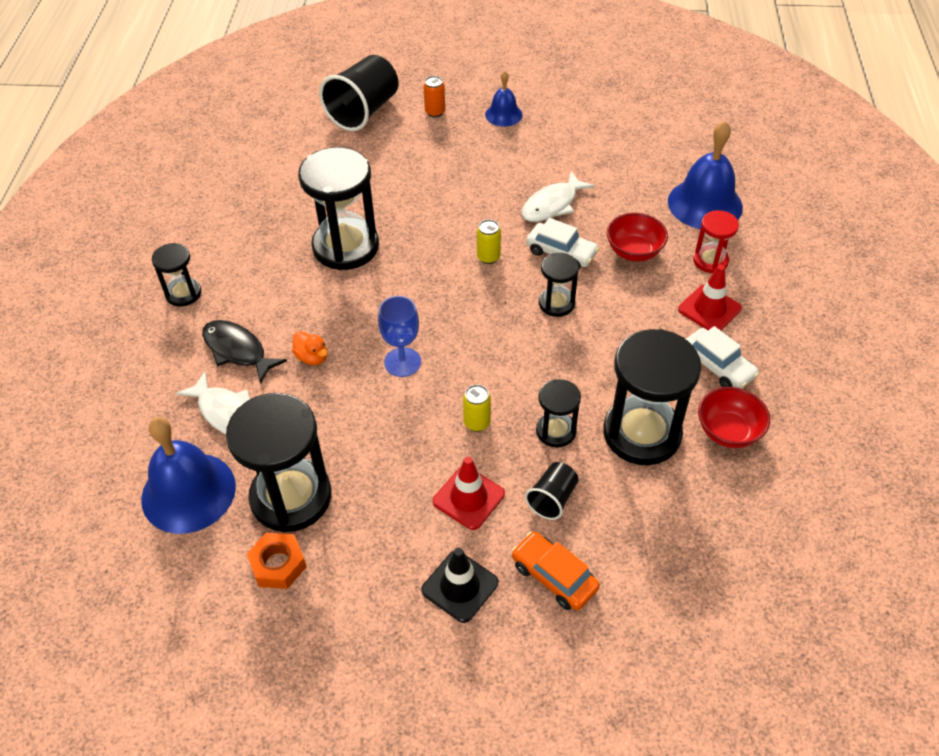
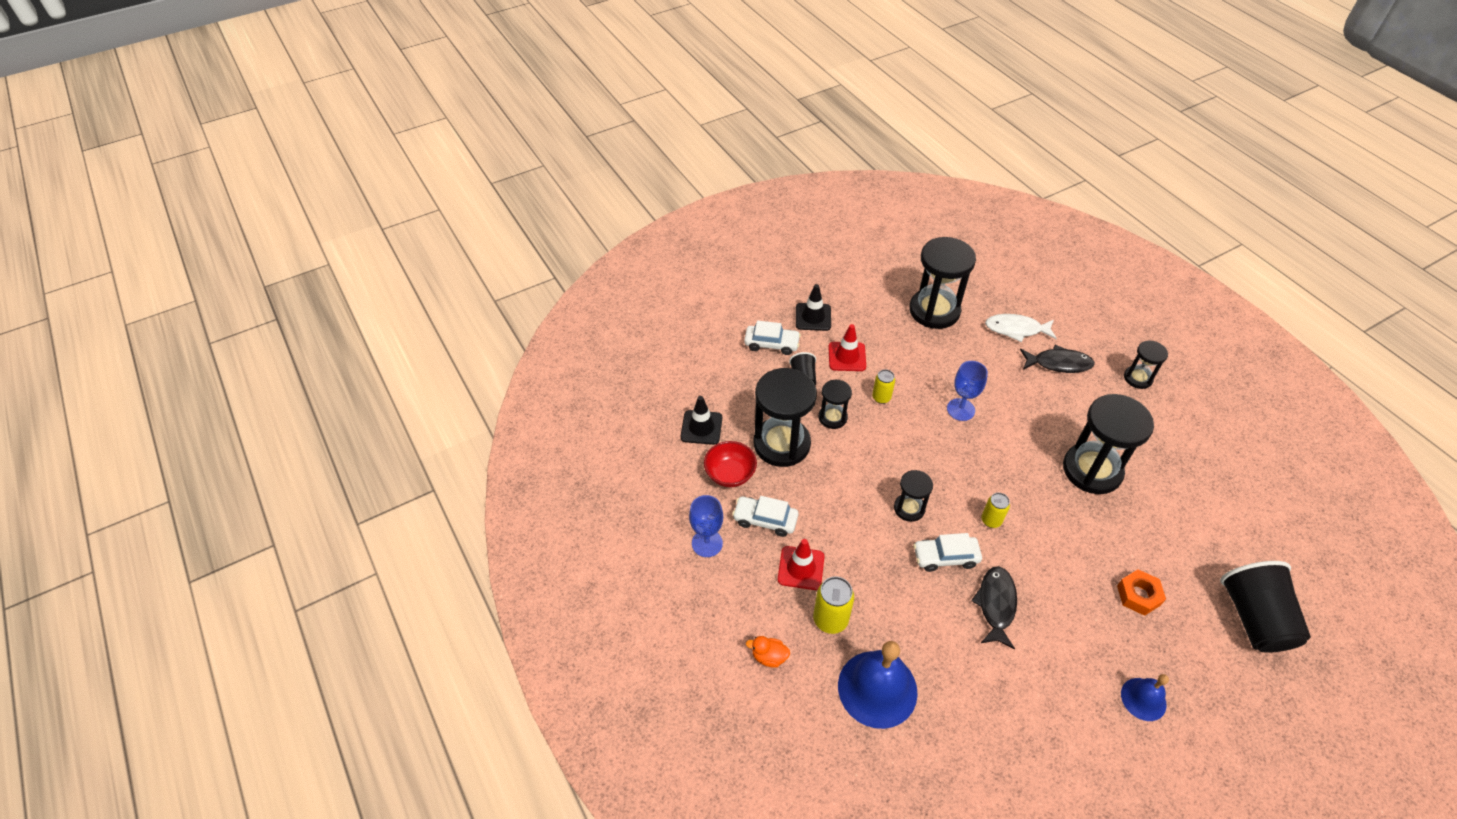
camera: 145 degrees right, 0 degrees up
(188, 492) = (984, 287): blue bell -> none
(278, 565) = (905, 283): orange nut -> orange nut (1138, 595)
(312, 357) = (1014, 383): orange duck -> orange duck (769, 657)
(435, 112) = (1200, 660): orange can -> none
(552, 205) = (996, 605): white fish -> black fish
(554, 576) = (771, 344): orange car -> white car
(634, 251) = (894, 593): red bowl -> none
(710, 261) = (830, 619): red hourglass -> yellow can
(731, 507) = (701, 427): none -> black traffic cone
(797, 376) = (707, 543): none -> blue goblet

